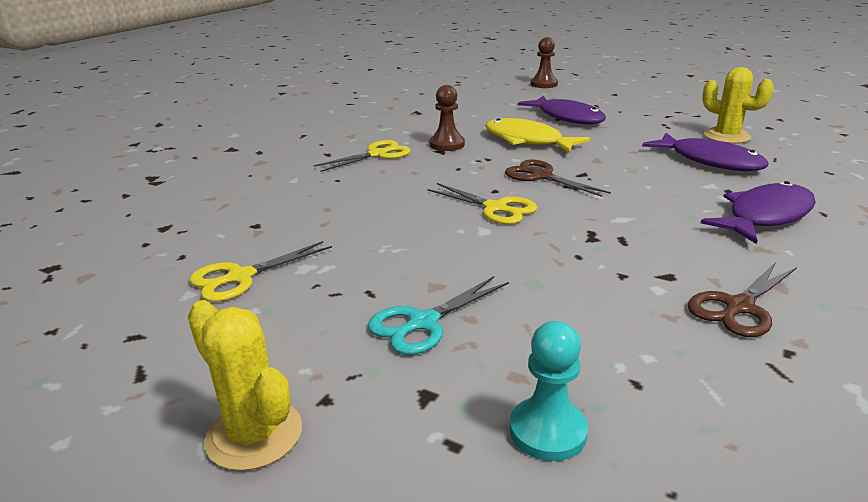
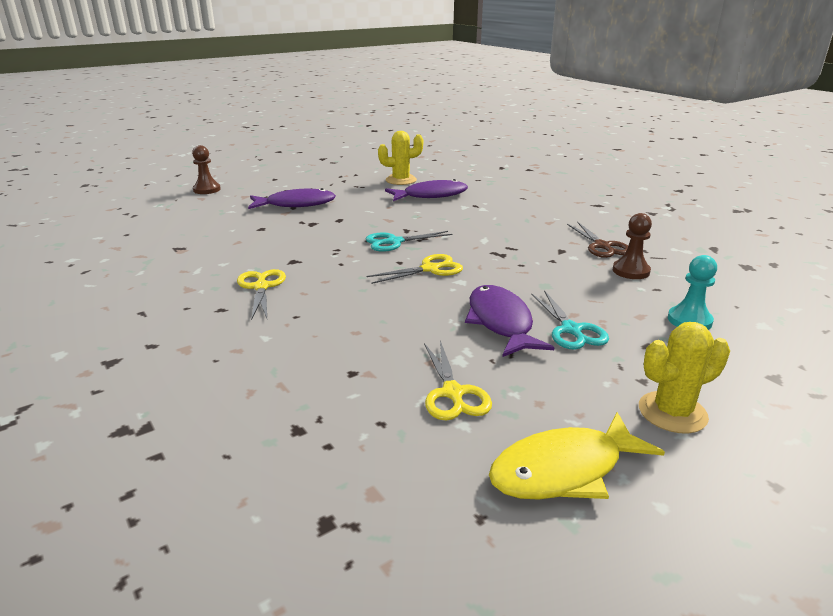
camera: 65 degrees left, 0 degrees up
(447, 145) = (284, 255): brown pawn -> brown pawn (631, 271)
(527, 140) = (322, 228): yellow fish -> yellow fish (564, 470)
(541, 176) = (394, 242): brown scissors -> turquoise scissors
(765, 216) = (515, 209): purple fish -> purple fish (500, 322)

